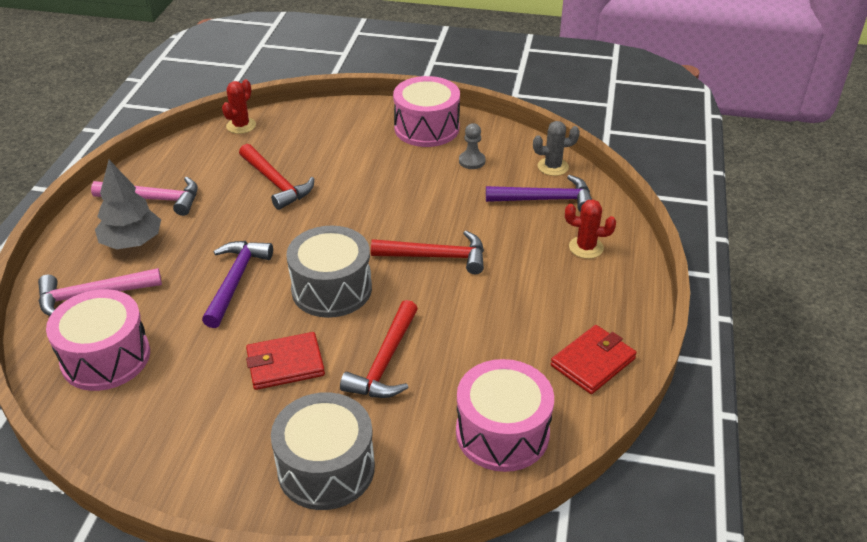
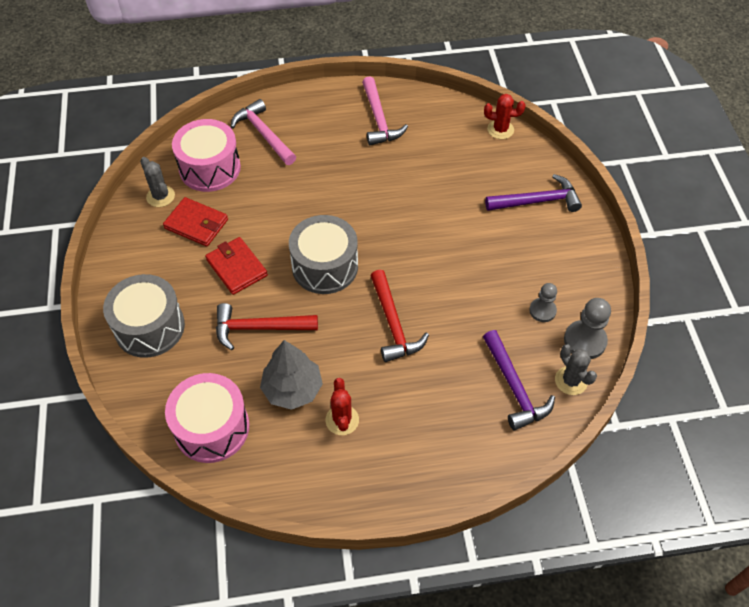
camera: 70 degrees right, 15 degrees up
(114, 418) = (160, 196): none -> grey cactus
(132, 242) = (326, 129): grey tree -> grey tree (292, 389)
(235, 281) = (309, 205): purple hammer -> purple hammer (537, 201)
(276, 183) = (436, 182): red hammer -> none
(426, 128) = (575, 259): pink drum -> none
(515, 148) = (585, 341): none -> grey pawn
(586, 247) = (458, 438): red cactus -> red cactus (342, 420)
(593, 362) = (309, 476): red wallet -> red wallet (196, 224)

